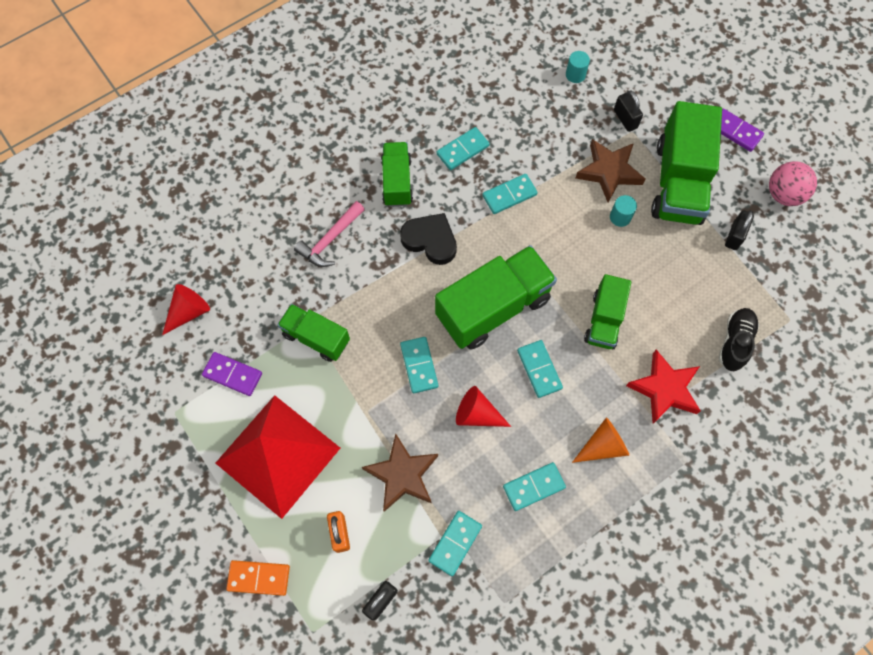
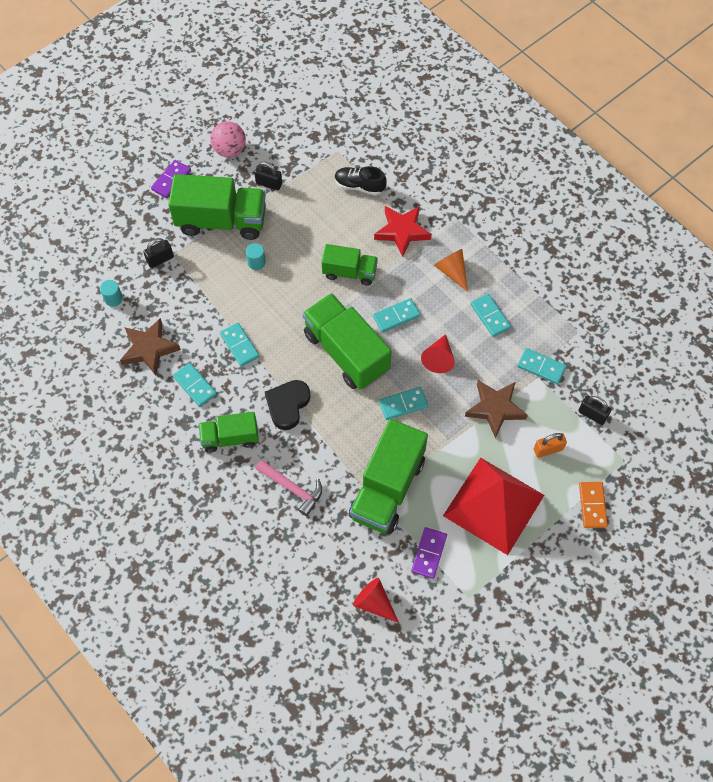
camera: 95 degrees left, 5 degrees down
(316, 338) = (387, 488): green truck -> green truck, size x1.72
(609, 172) = (213, 271): brown star -> brown star (149, 349)

